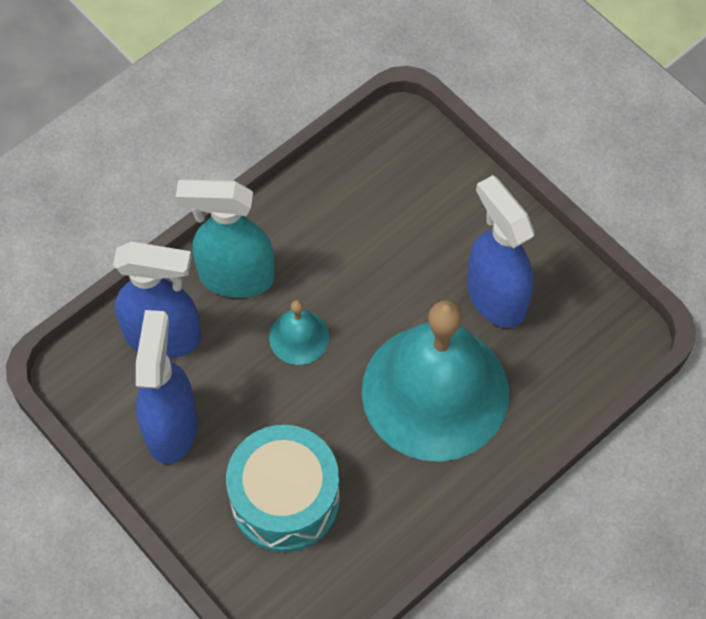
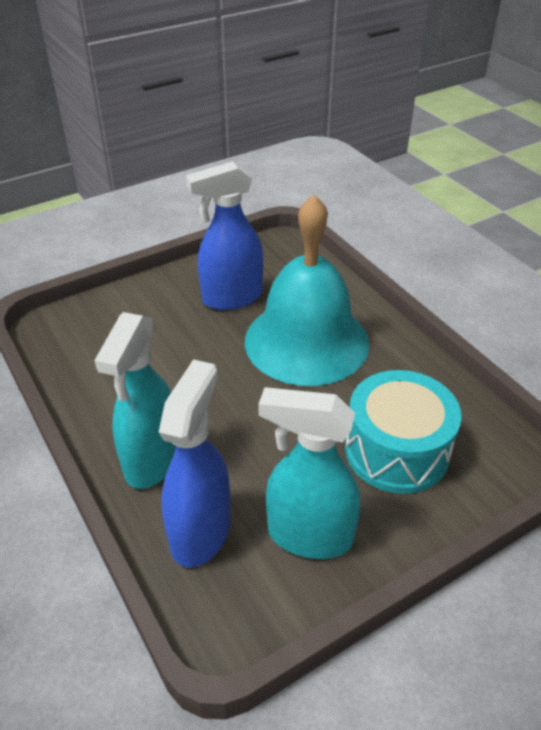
camera: 80 degrees left, 20 degrees down
(171, 427) = (308, 535): blue spray bottle -> turquoise spray bottle
(299, 337) = (232, 420): turquoise bell -> none

